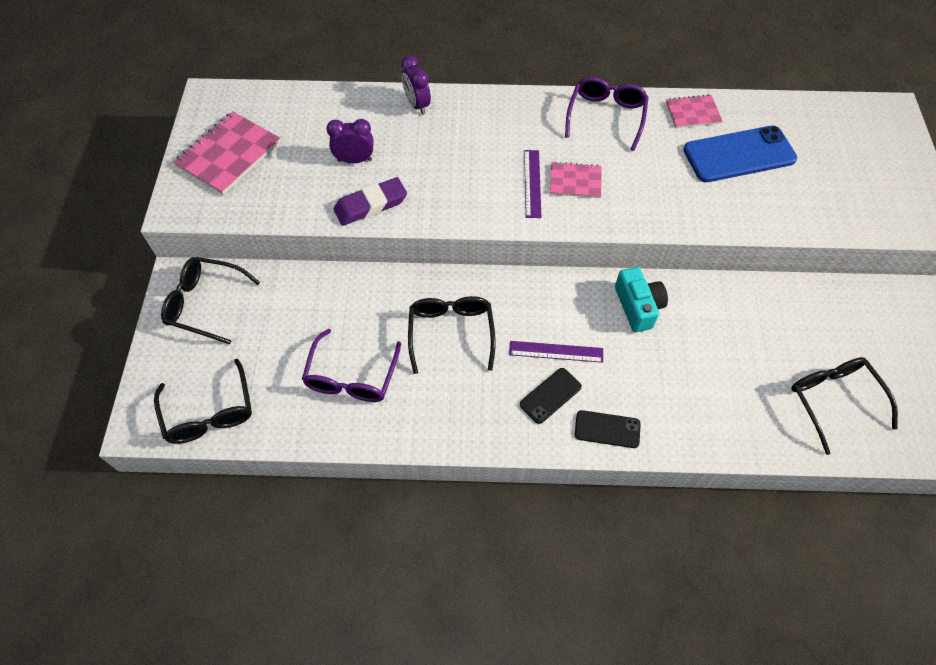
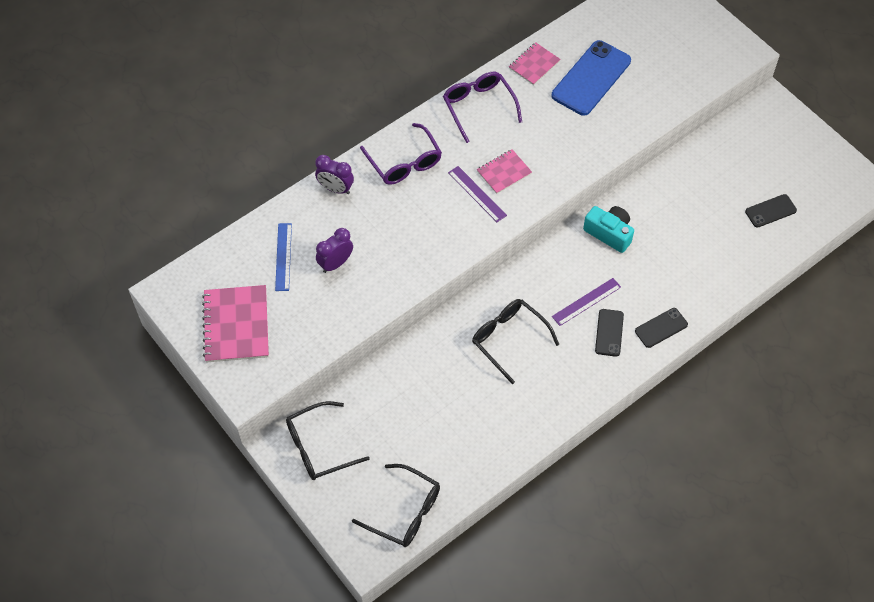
camera: 40 degrees left, 0 degrees up
(320, 128) = (283, 257): none -> blue ruler
(351, 377) = (474, 417): purple glasses -> purple glasses (404, 163)
(371, 205) = (383, 288): purple eraser -> none
(833, 400) = (770, 211): black glasses -> black phone

